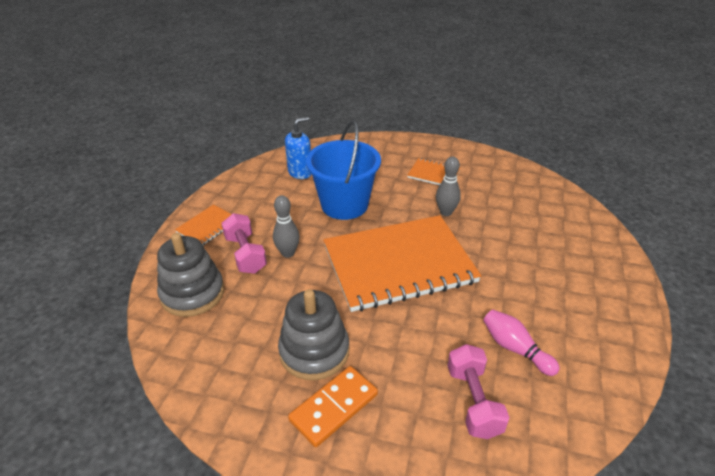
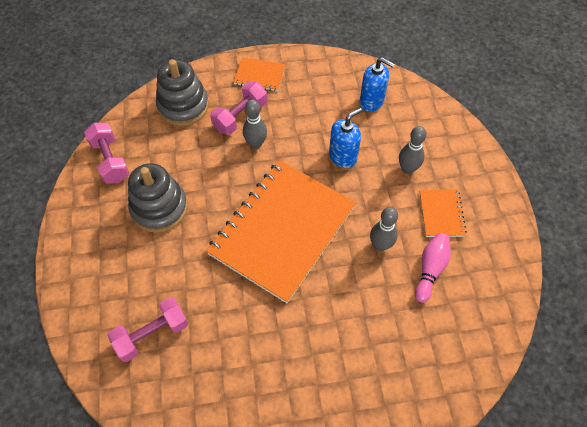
camera: 65 degrees right, 20 degrees up
(214, 382) = (110, 161): none -> pink dumbbell
(334, 407) = (114, 241): orange domino -> none
(344, 205) = (343, 156): blue bucket -> blue soap dispenser
(381, 176) = (407, 169): none -> grey bowling pin
(399, 264) = (282, 230): orange notebook -> orange notebook turned 75 degrees clockwise
(515, 349) = (219, 354): pink bowling pin -> pink bowling pin (430, 269)

